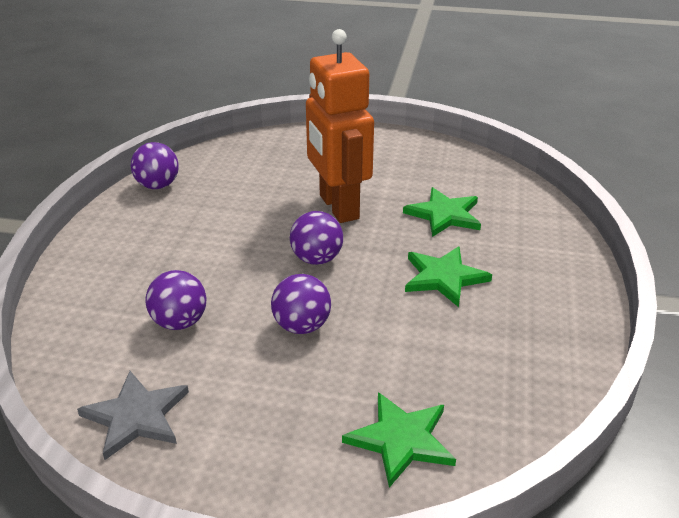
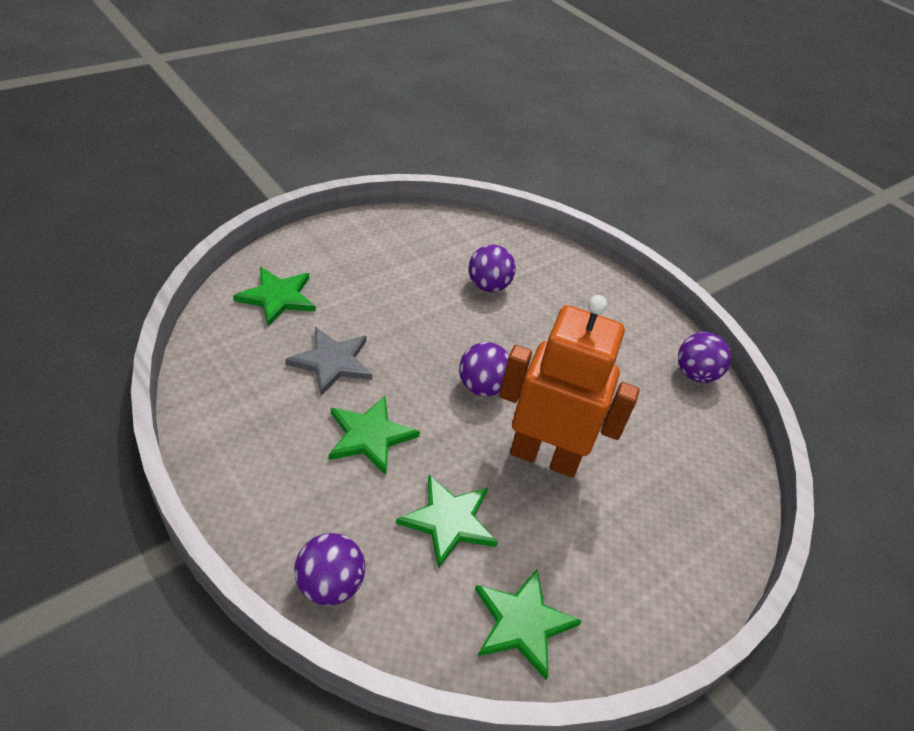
camera: 125 degrees right, 10 degrees up
(136, 416) = (427, 233): grey star -> grey star (332, 362)
(301, 326) = (417, 328): purple ball -> purple ball (330, 585)
(456, 168) = (522, 623): none -> green star

